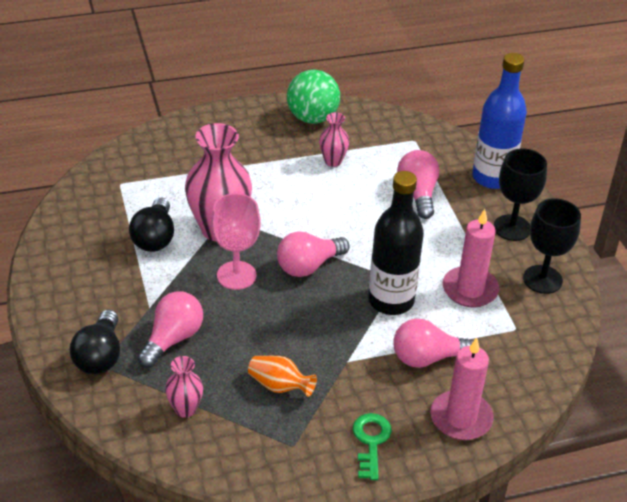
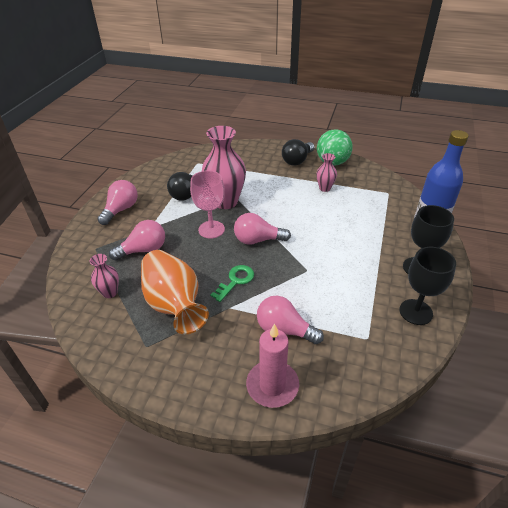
camera: 35 degrees right, 0 degrees up
(100, 356) = (99, 243): black light bulb -> black light bulb (297, 160)
(279, 386) = (174, 304): orange vase -> orange vase, size x2.03
(371, 441) = (196, 370): green key -> green key (235, 281)
(391, 301) = (291, 281): black bottle -> none
(418, 193) = (365, 223): pink light bulb -> pink light bulb (121, 210)
(470, 289) = (353, 296): pink candle -> none

